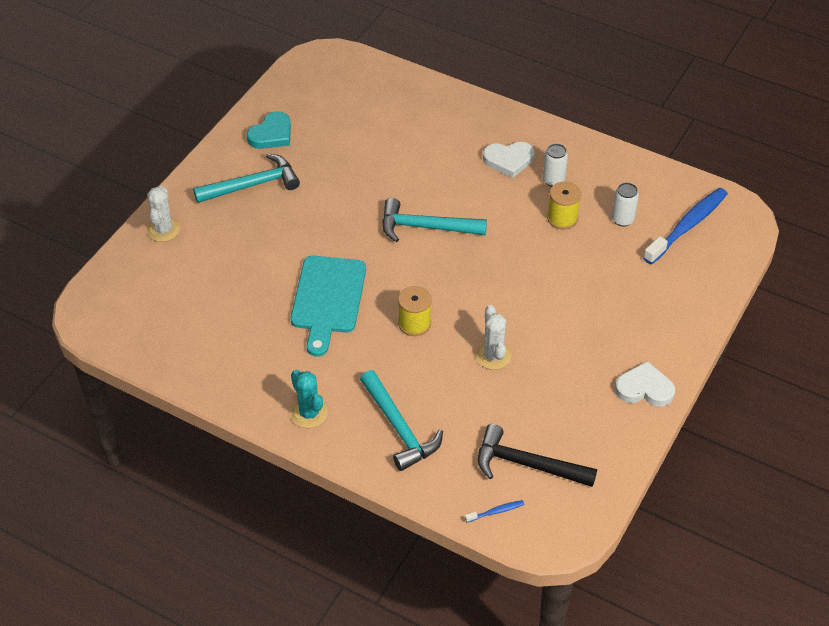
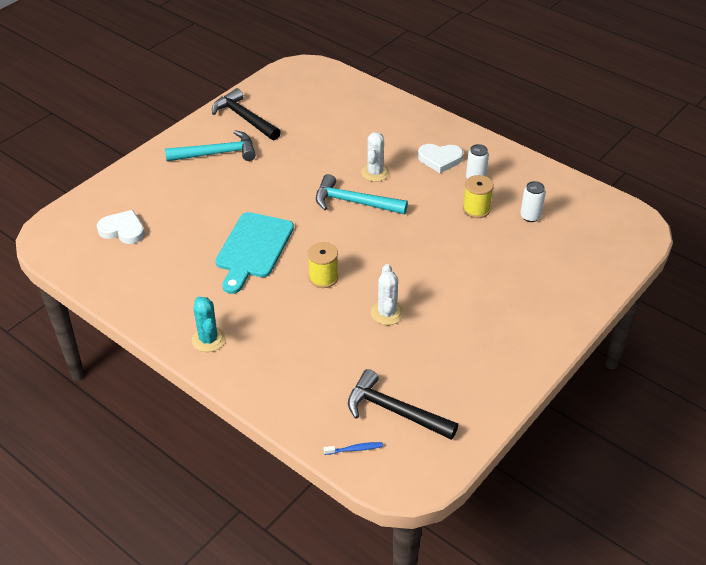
camera: 10 degrees right, 5 degrees down
(163, 230) = (132, 178): white cactus -> white cactus (375, 173)
(271, 134) = (244, 118): turquoise heart -> black hammer
(399, 428) = (285, 363): turquoise hammer -> none
(644, 388) = (520, 359): white heart -> white heart (123, 230)
(687, 226) = (588, 228): blue toothbrush -> none

